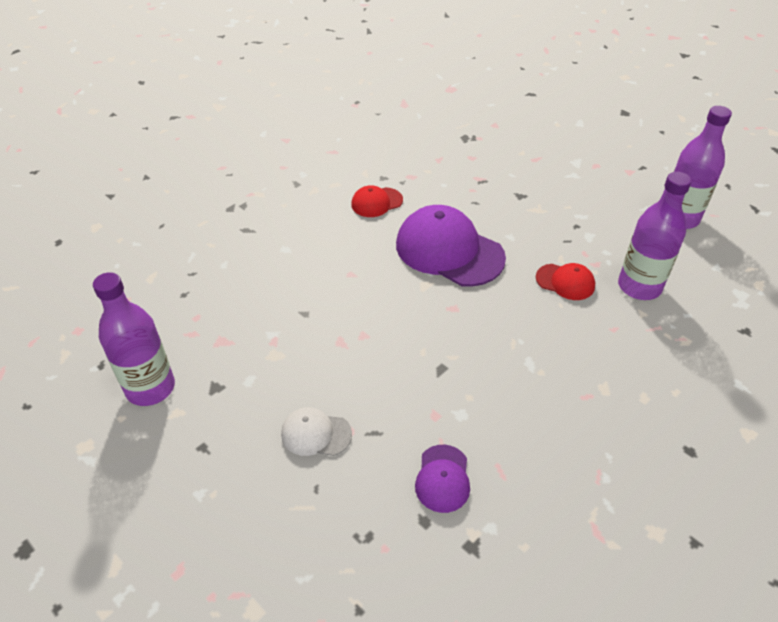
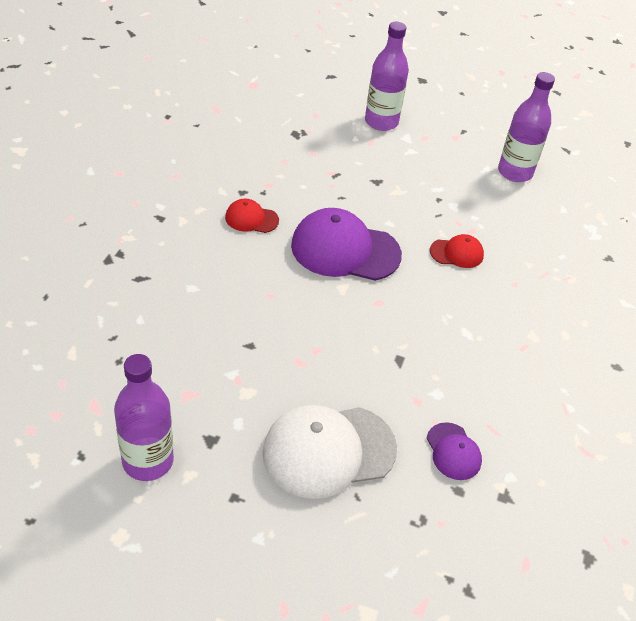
camera: 30 degrees left, 0 degrees up
(316, 434) = (328, 451): white cap -> white cap, size x2.01
(376, 202) = (251, 219): red cap -> red cap turned 60 degrees clockwise
(639, 287) = (515, 242): purple bottle -> purple bottle (381, 122)

